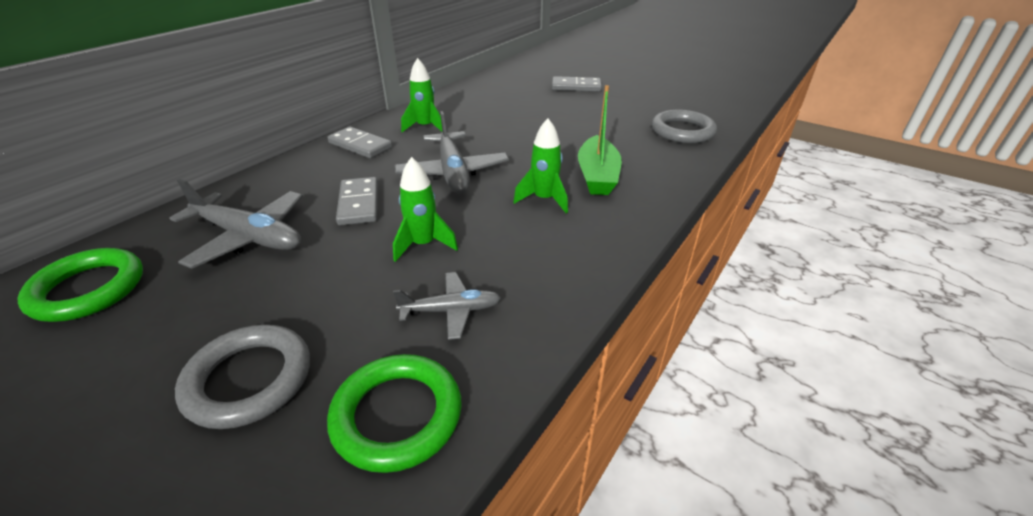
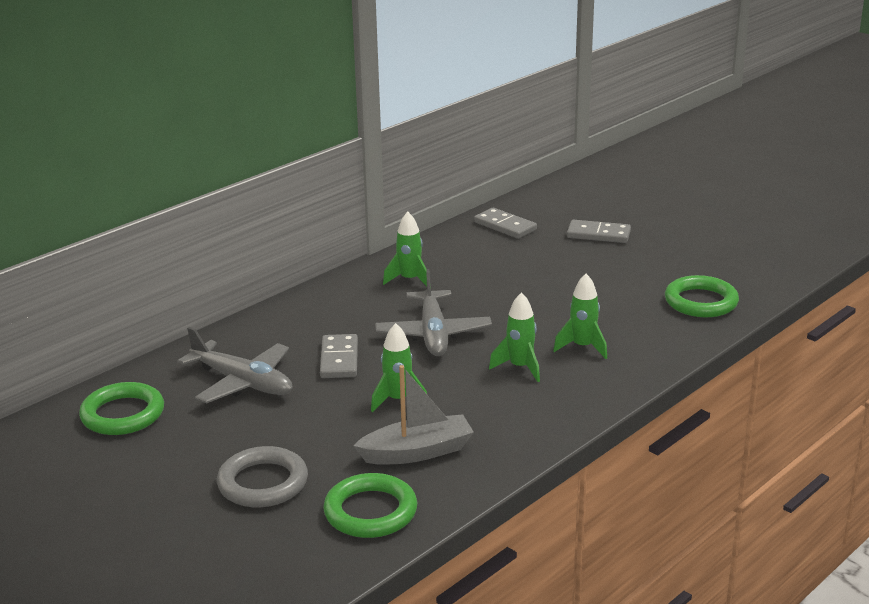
camera: 10 degrees right, 10 degrees down
(360, 145) = (339, 298): grey domino -> grey domino (505, 226)
(451, 310) = (417, 452): grey plane -> grey boat
(597, 176) = (582, 347): green boat -> green rocket
(682, 131) = (701, 302): grey ring -> green ring

